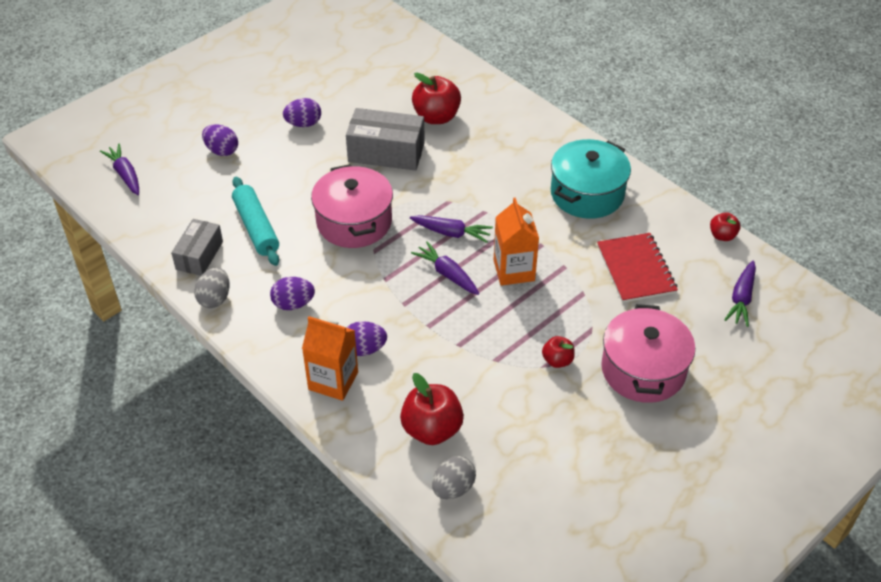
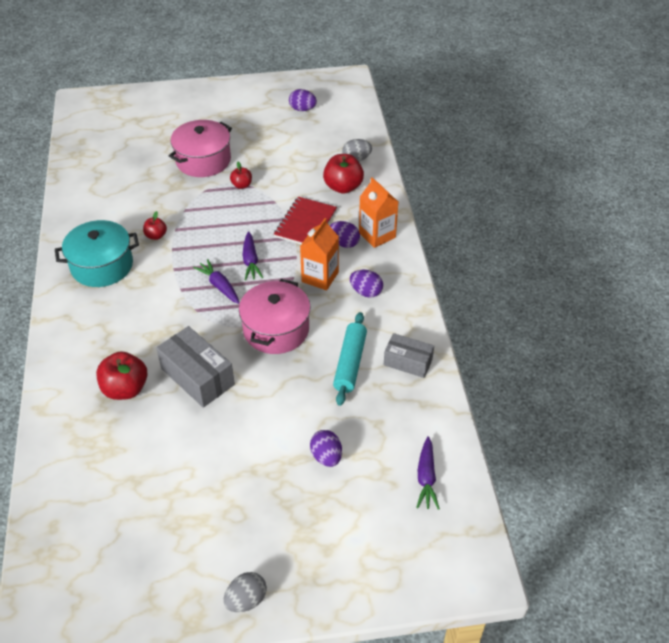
camera: 145 degrees left, 0 degrees up
(199, 255) = (408, 362): grey box -> grey box turned 60 degrees clockwise
(215, 298) = (416, 322): grey egg -> grey egg (246, 599)
(303, 124) = (236, 446): purple egg -> purple egg (302, 109)
(514, 270) = (208, 242): orange carton -> orange carton (320, 277)
(636, 269) = (138, 207): red notebook -> red notebook (305, 223)
(722, 236) = (64, 199): red apple -> red apple (156, 236)
(741, 298) = (106, 165): purple carrot -> none

